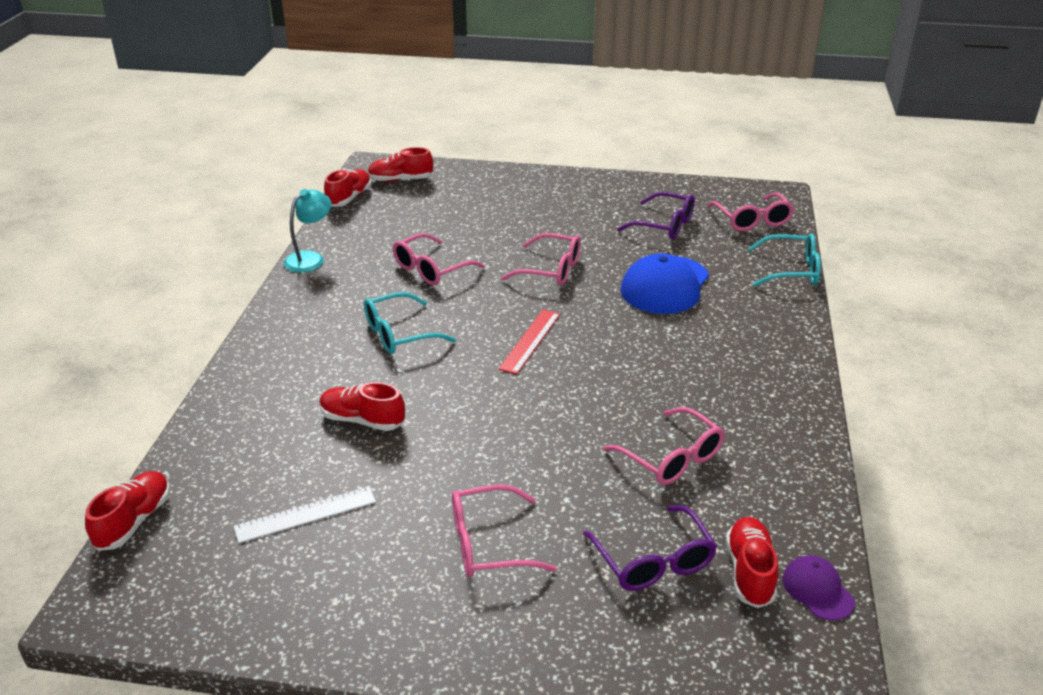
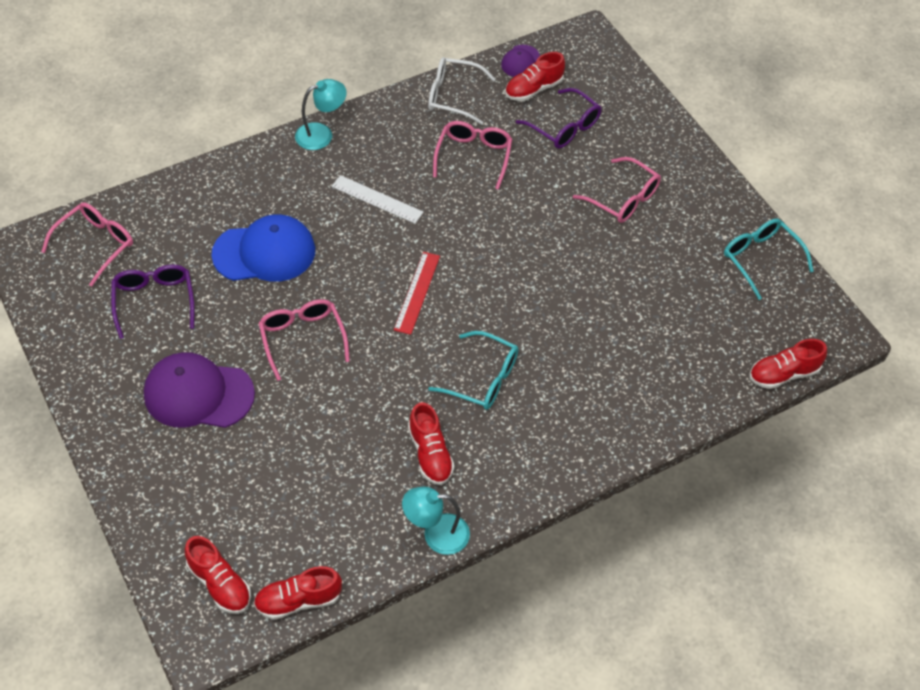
camera: 130 degrees left, 20 degrees up
(305, 514) = (690, 294): white ruler -> white ruler (377, 199)
(362, 420) = (592, 328): red shoe -> red shoe (430, 454)
(431, 269) = (374, 425): pink glasses -> none
(530, 341) = (417, 292): red ruler -> red ruler turned 60 degrees counterclockwise
(554, 215) = (198, 394): none -> purple cap
(653, 561) = (564, 127): purple glasses -> purple glasses turned 105 degrees clockwise
(790, 491) = (452, 96): none -> white glasses
(792, 270) = (174, 186): turquoise glasses -> turquoise glasses (760, 259)
(798, 370) = (321, 134): none -> turquoise lamp

